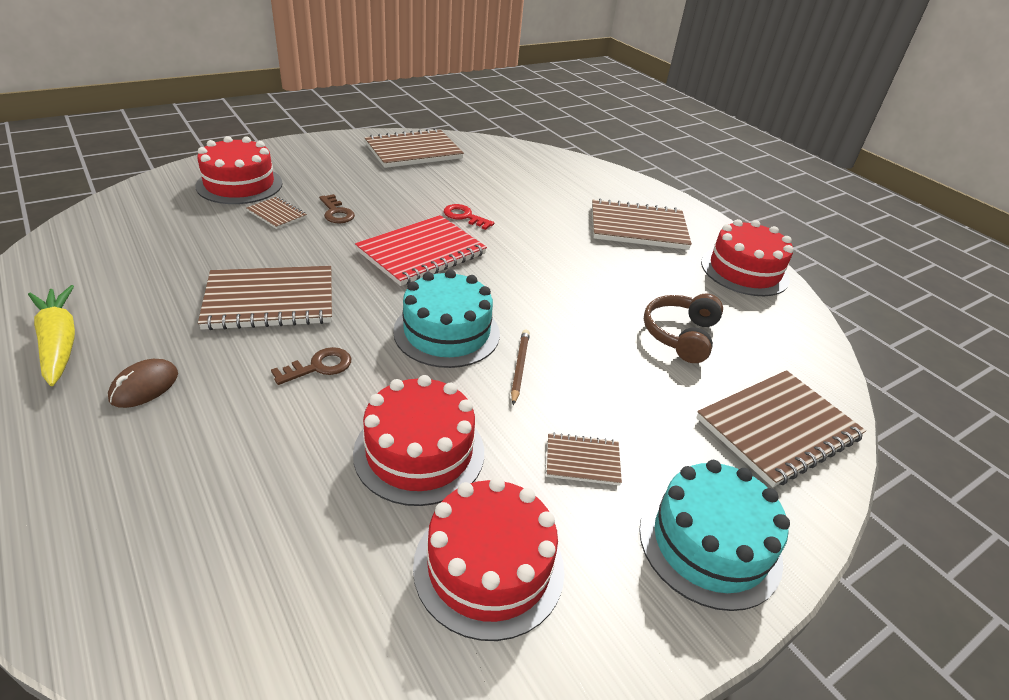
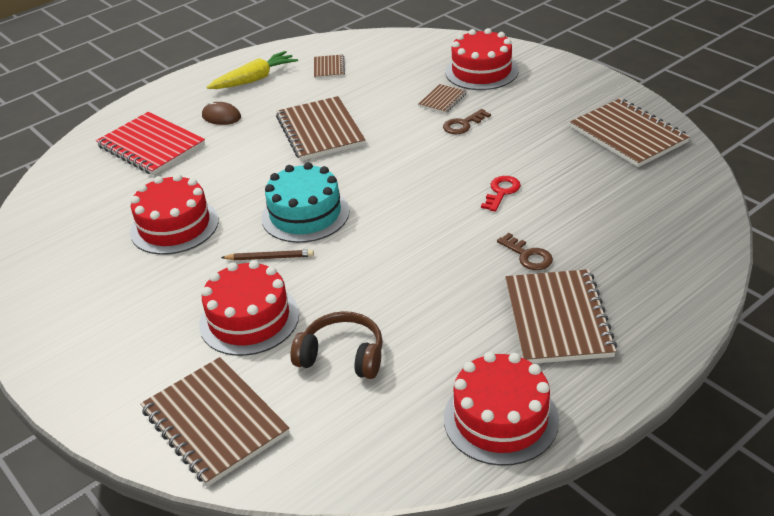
camera: 90 degrees right, 0 degrees up
(319, 366) = (251, 169): brown key -> brown key (528, 255)
(422, 253) = (419, 180): red notebook -> red notebook (151, 146)
(489, 566) = (84, 268): red cake -> red cake (249, 319)
(582, 460) = (170, 300): brown notebook -> brown notebook (329, 68)
(709, 543) = (93, 369): turquoise cake -> none

